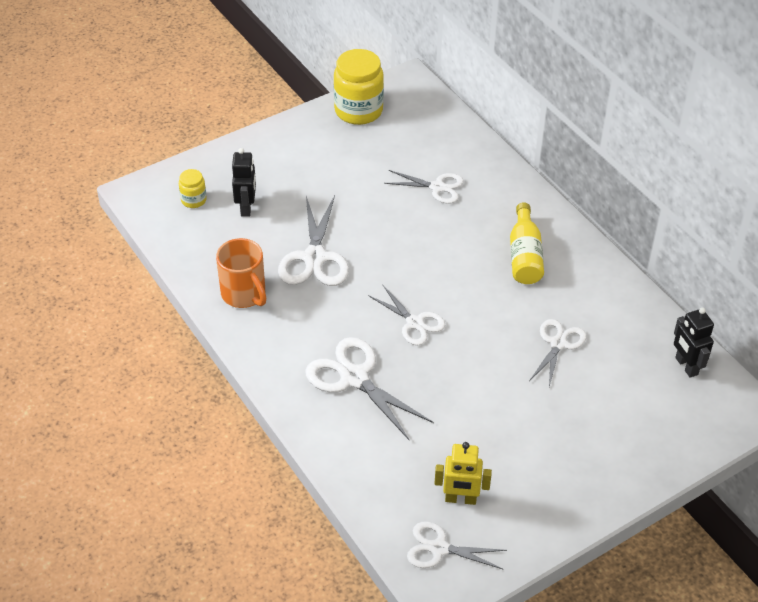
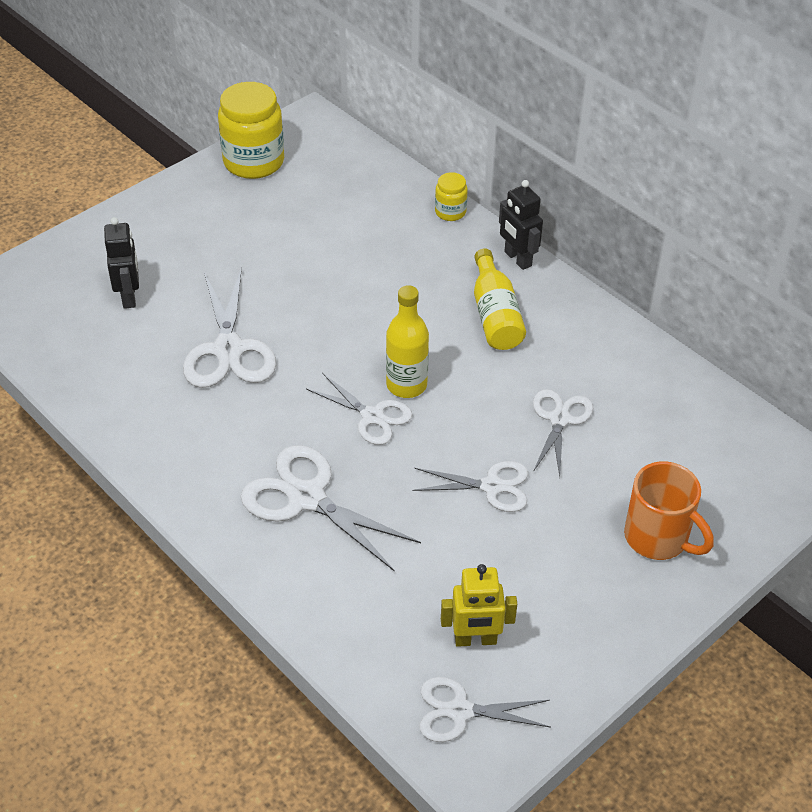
camera: 10 degrees left, 0 degrees up
(193, 200) = (58, 295): yellow jar -> yellow jar (450, 212)
(244, 294) = (143, 408): orange mug -> orange mug (658, 538)
(437, 187) = (369, 244): white scissors -> white scissors (492, 486)
(445, 302) = (406, 385): none -> yellow bottle
(686, 366) = (723, 427): black robot -> black robot (517, 259)

